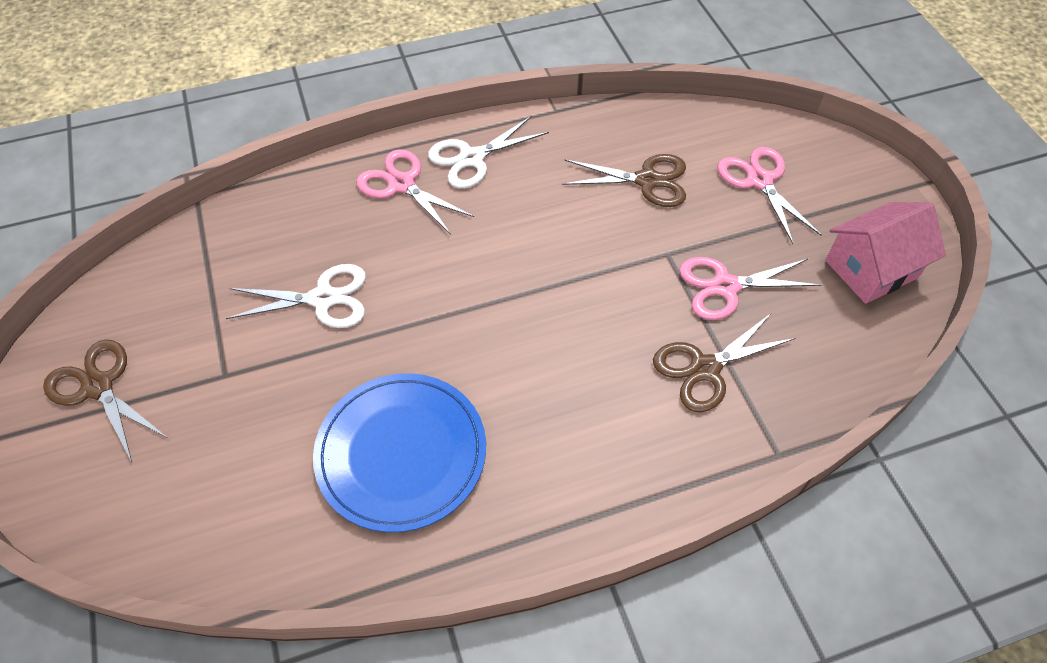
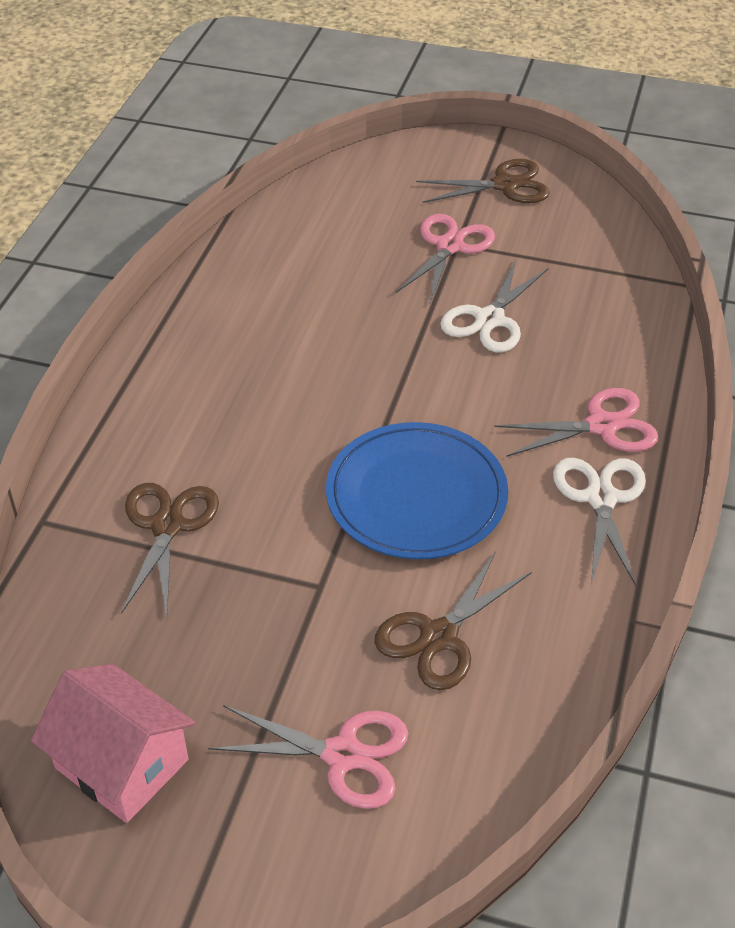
camera: 125 degrees right, 10 degrees down
(401, 453) = (291, 305): blue plate -> blue plate (416, 495)
(725, 286) = (234, 606): pink scissors -> pink scissors (449, 246)
(871, 269) = (122, 764): pink house -> pink house turned 60 degrees counterclockwise

